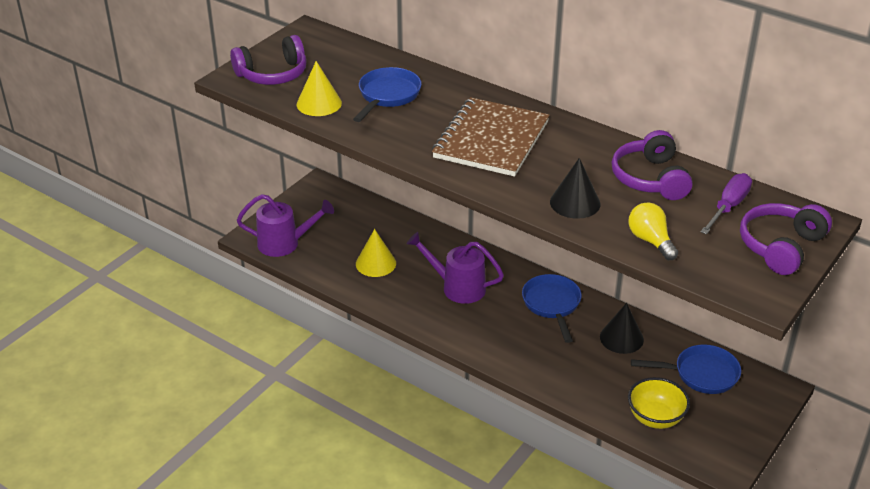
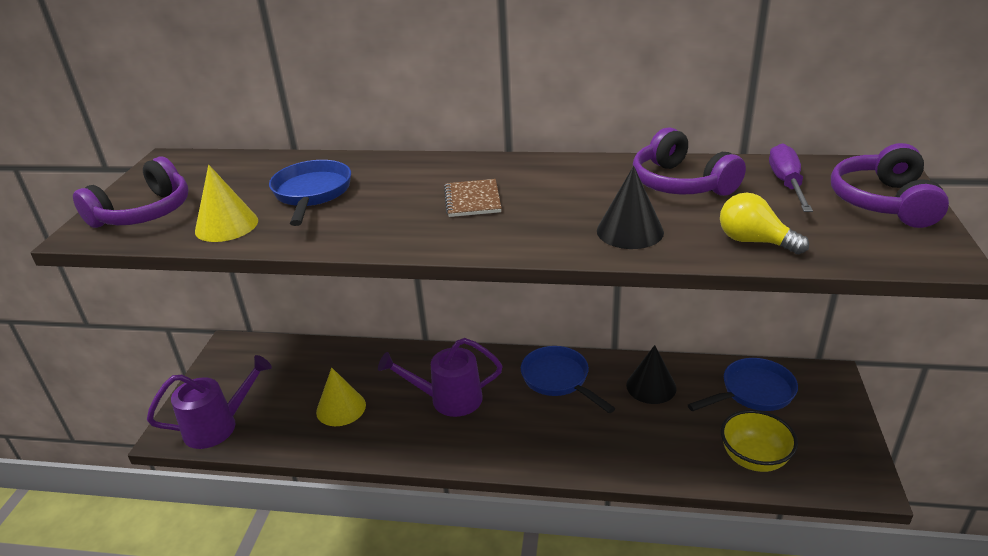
camera: 25 degrees left, 5 degrees down
(491, 140) = (472, 200): brown notebook -> brown notebook, size x0.47

